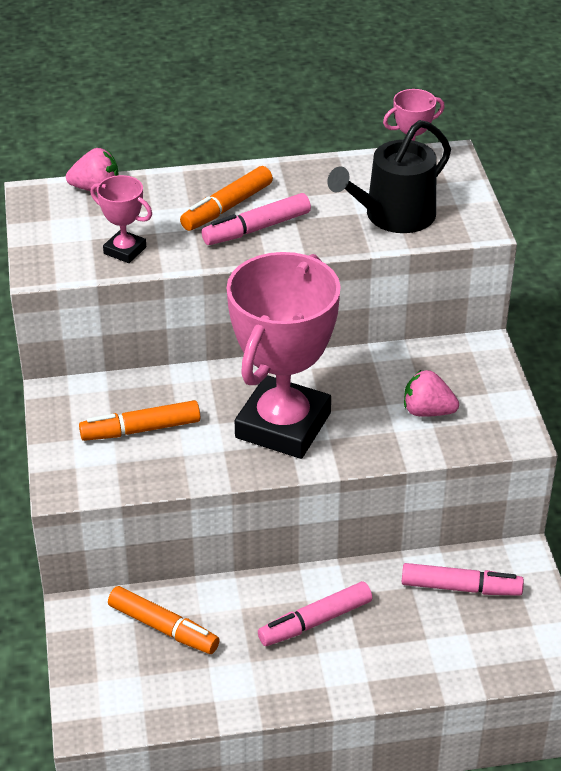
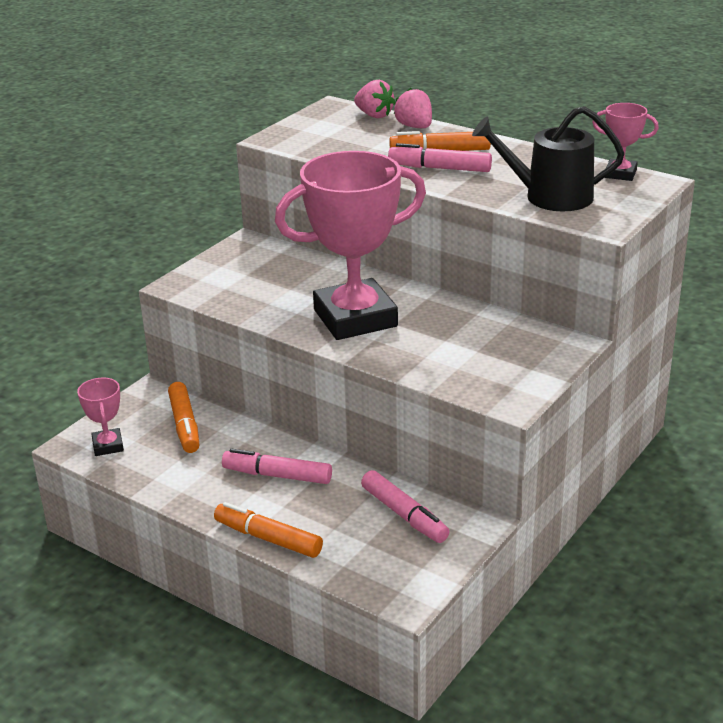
camera: 45 degrees right, 10 degrees down
(125, 250) = (336, 148): pink trophy -> pink trophy (108, 446)
(141, 429) = (266, 279): orange marker -> orange marker (268, 539)
(427, 411) = (467, 357): pink strawberry -> pink strawberry (415, 127)

